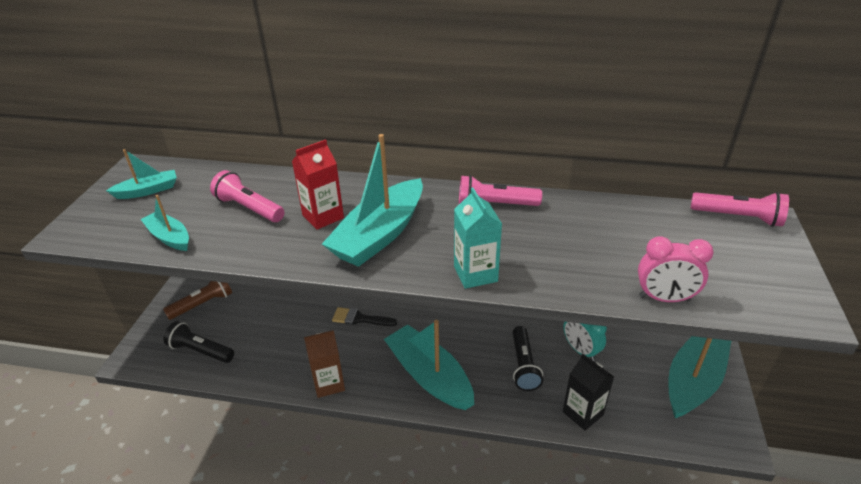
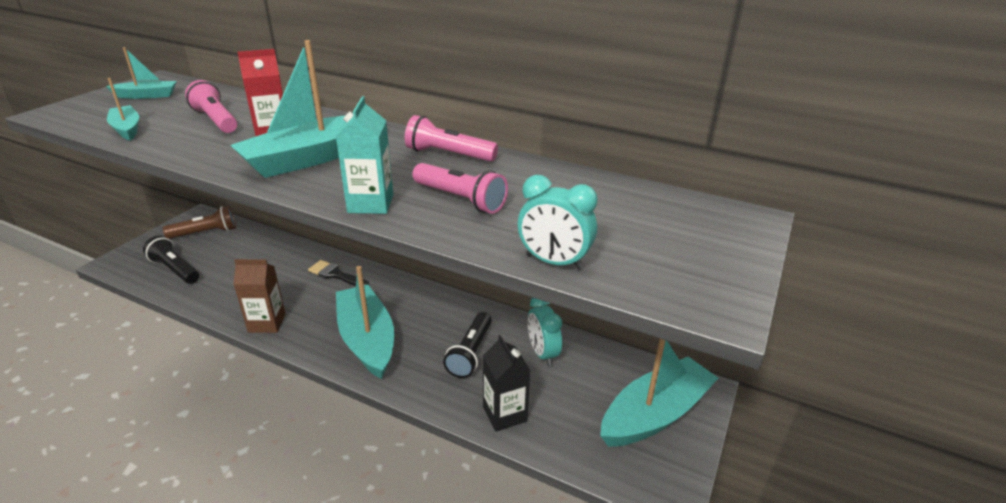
camera: 15 degrees right, 5 degrees down
(664, 298) = (554, 262): pink clock -> turquoise clock
(738, 217) = (714, 209): pink flashlight -> pink flashlight (460, 199)

